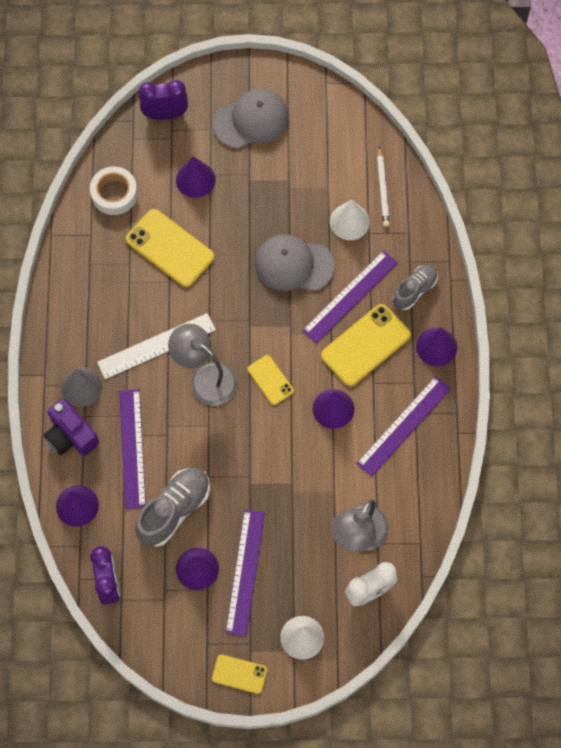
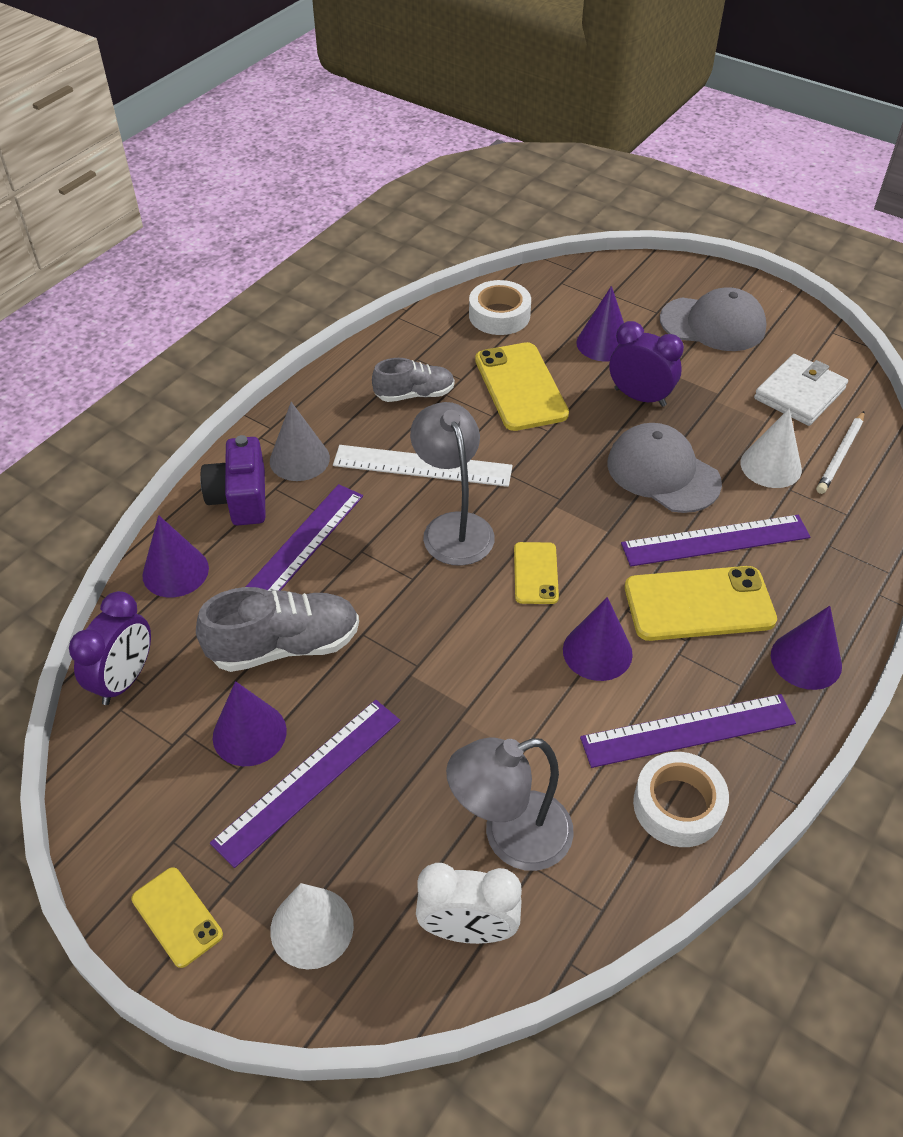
camera: 35 degrees right, 20 degrees down
(165, 114) = (615, 279): purple clock -> purple clock (640, 397)
(335, 152) = (799, 394): none -> white wallet
(414, 290) = (815, 579): grey shoe -> grey shoe (414, 394)
(422, 469) = (678, 805): none -> white tape

